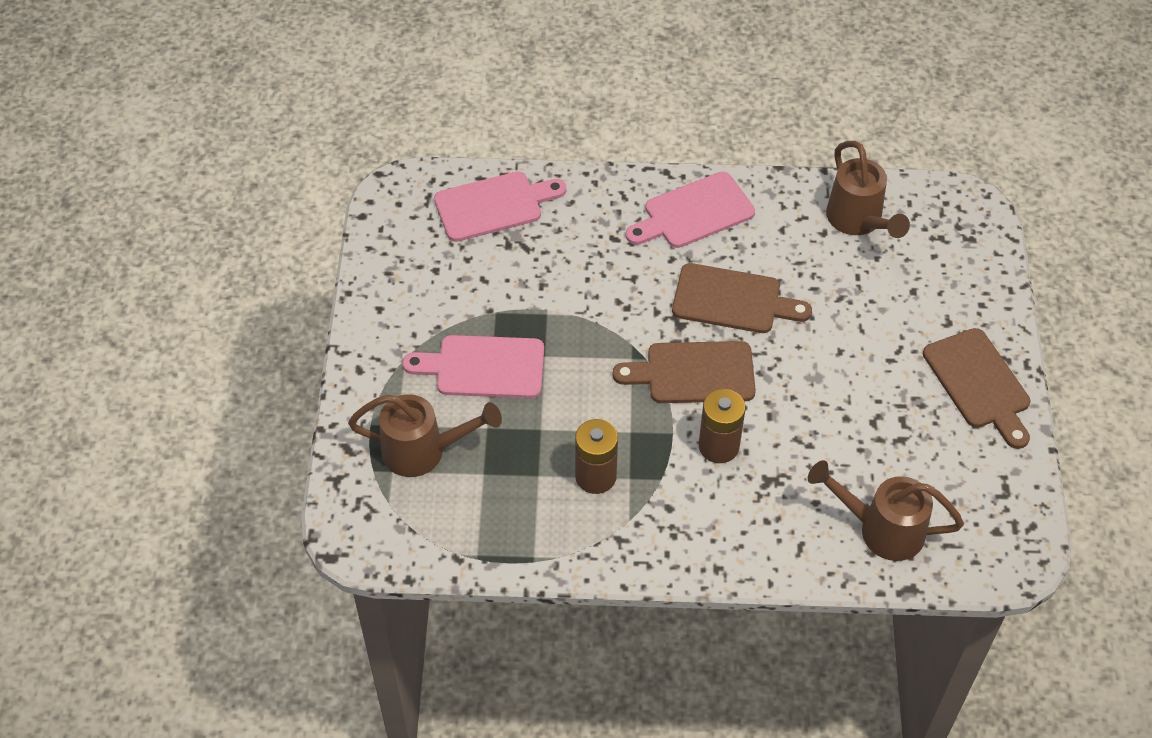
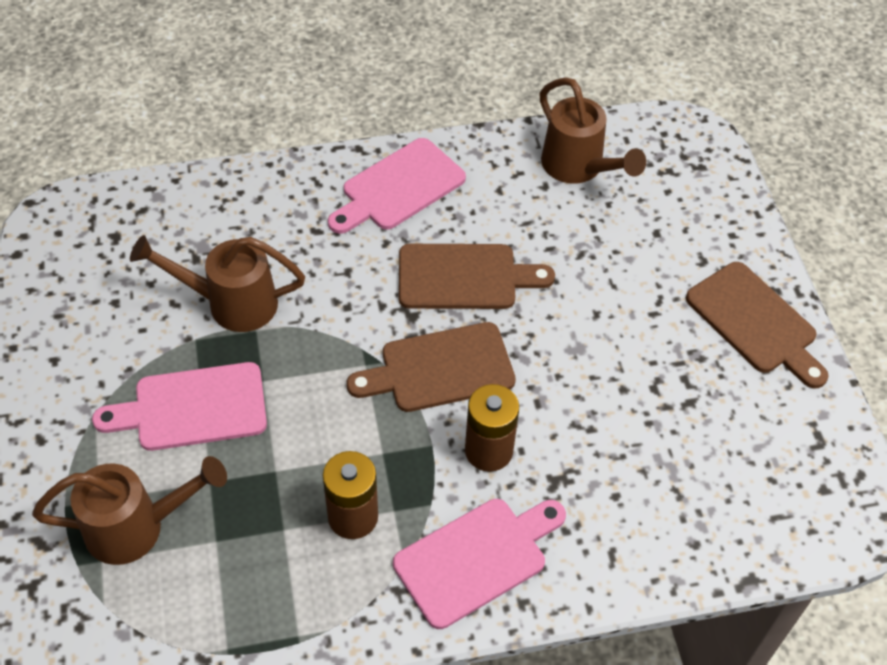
camera: 15 degrees left, 0 degrees up
(493, 206) = (170, 217): pink cutting board -> pink cutting board (476, 559)
(881, 529) = (698, 514): brown watering can -> brown watering can (231, 303)

